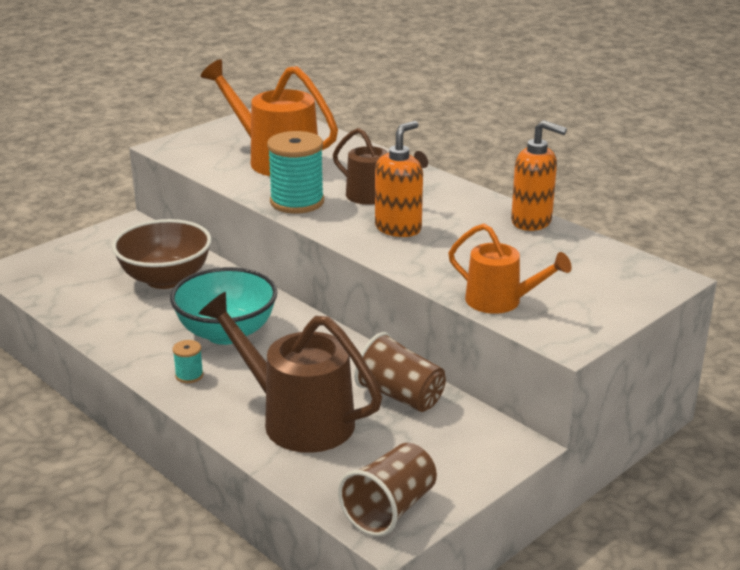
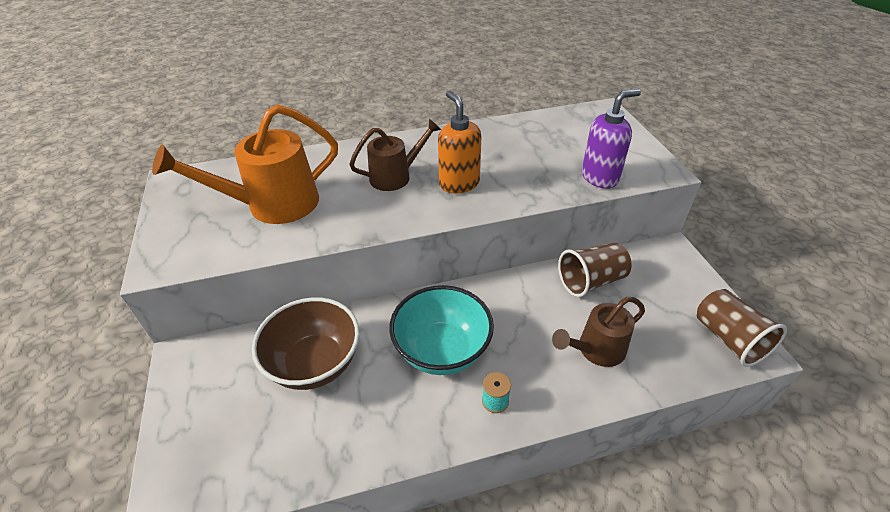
camera: 60 degrees left, 15 degrees up
(296, 419) = (596, 350): brown watering can -> brown watering can, size x0.62
(297, 202) = (366, 219): turquoise spool -> none
(501, 302) = (600, 177): orange watering can -> purple soap dispenser
(532, 222) = (496, 127): orange soap dispenser -> none

